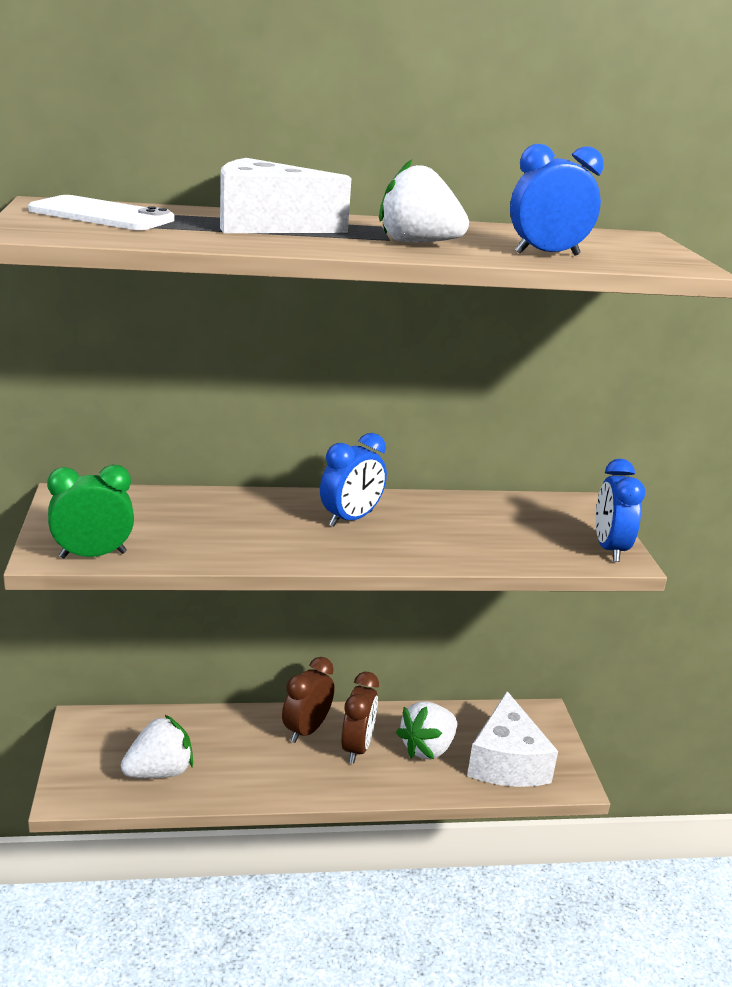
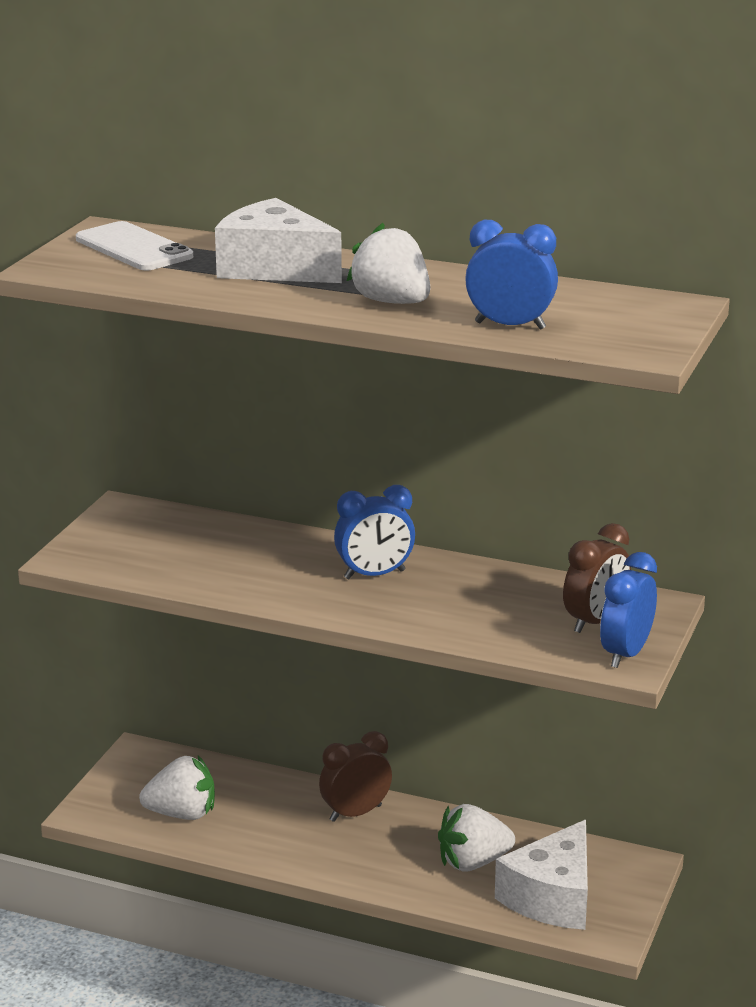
camera: 30 degrees right, 0 degrees up
(93, 555) = (102, 566): green clock -> none
(357, 748) = (396, 843): brown clock -> brown clock (595, 621)

